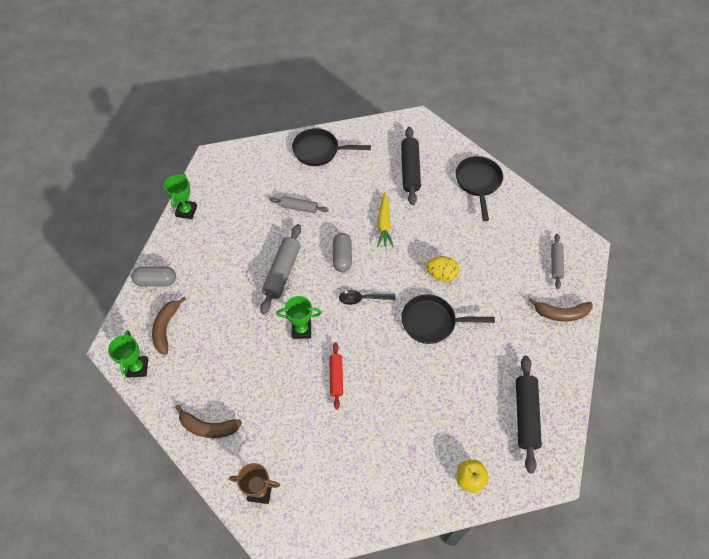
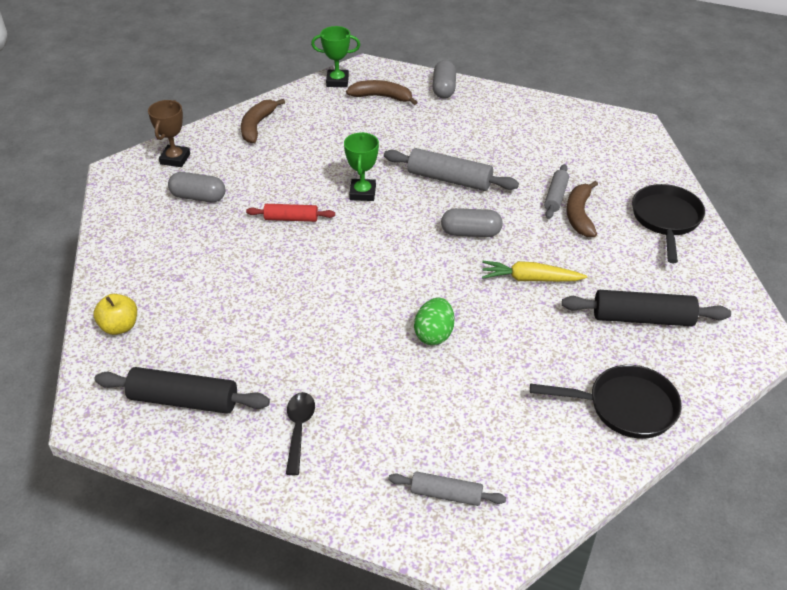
camera: 95 degrees right, 15 degrees down
(186, 211) = (545, 106): green trophy -> none
(314, 456) = (198, 197): none -> grey capsule
(362, 299) = (401, 248): black spoon -> black spoon (299, 429)
(432, 322) = (353, 315): black pan -> none
(441, 274) = (434, 334): yellow egg -> green egg
(561, 313) = (344, 480): brown banana -> brown banana (579, 215)

